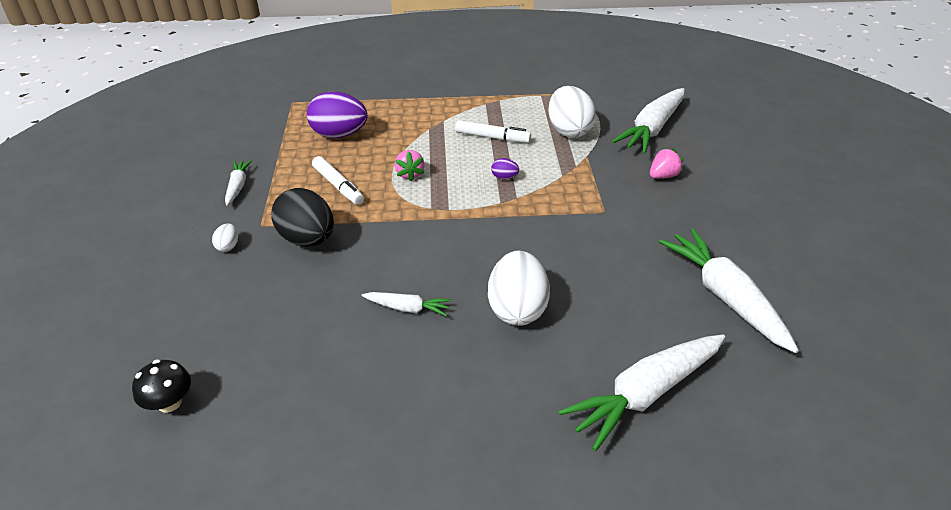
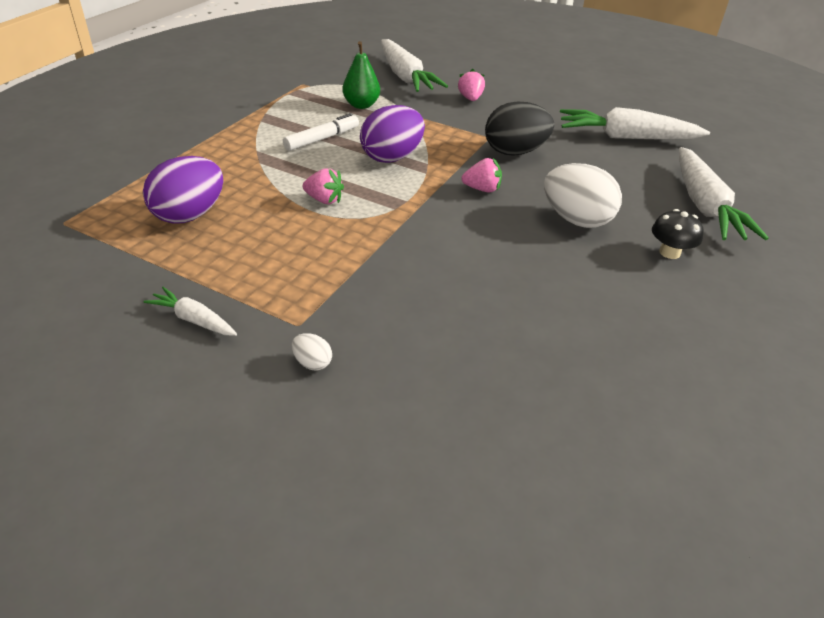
camera: 60 degrees left, 0 degrees up
(169, 403) = (563, 490): black mushroom -> black mushroom (669, 252)
(307, 239) = (363, 299): black egg -> black egg (514, 152)
(338, 186) = (288, 248): white marker -> none
(407, 308) = (531, 273): white carrot -> none
(504, 177) = (392, 157): purple egg -> purple egg, size x2.31
(508, 239) = (482, 189): none -> pink strawberry
(569, 131) = (361, 105): white egg -> green pear

